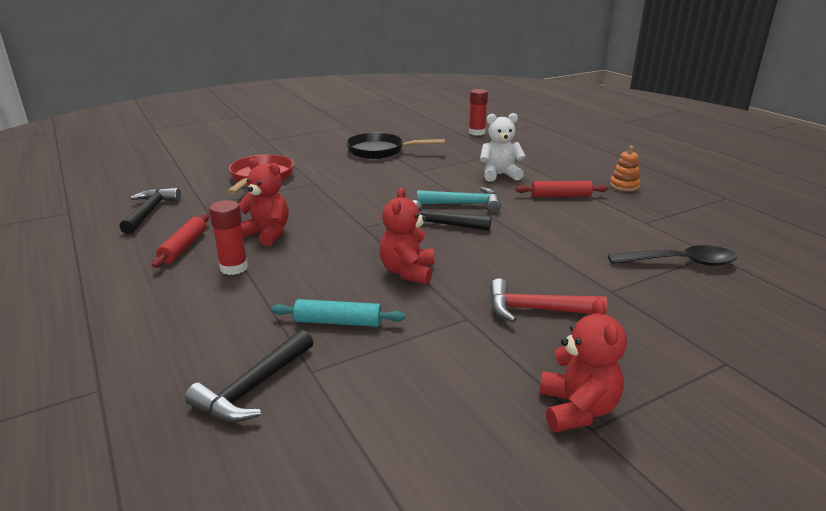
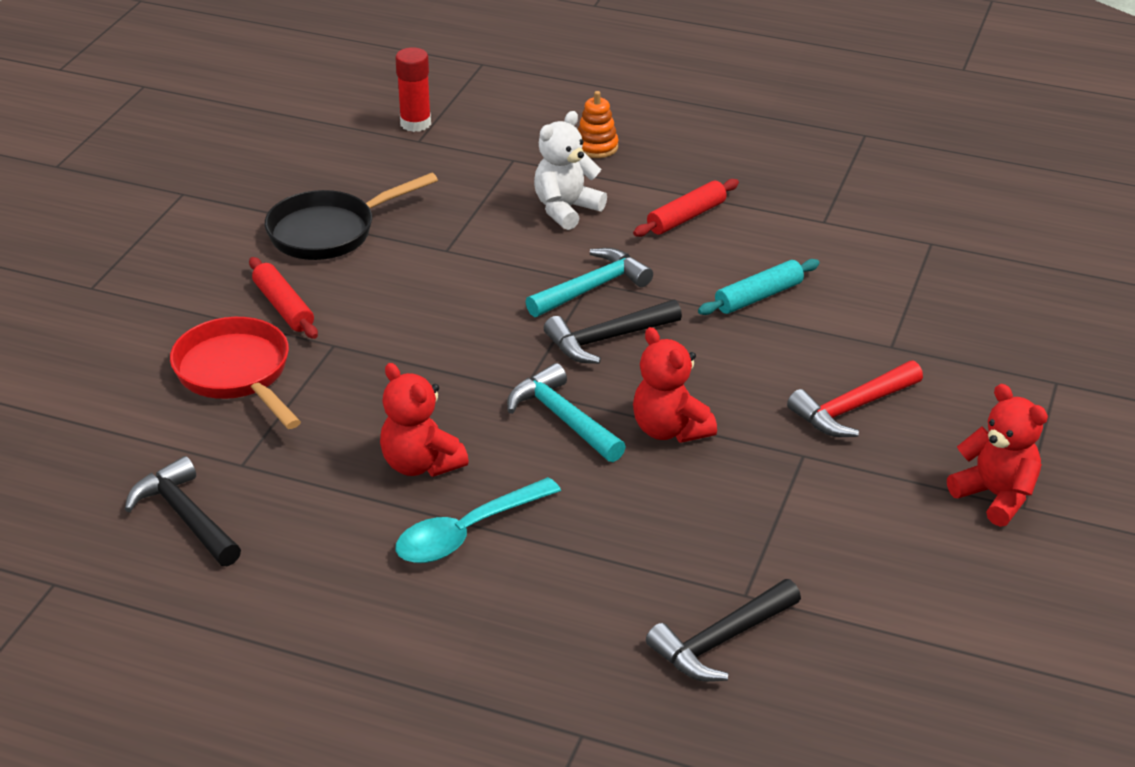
camera: 40 degrees left, 10 degrees up
(184, 247) = (348, 540): red rolling pin -> red rolling pin (283, 307)
(234, 268) = (467, 533): red glue stick -> turquoise spoon
(253, 388) = (720, 641): black hammer -> black hammer turned 60 degrees clockwise
(267, 234) = (421, 464): red teddy bear -> red teddy bear turned 120 degrees counterclockwise
(338, 322) = (691, 531): turquoise rolling pin -> turquoise rolling pin (758, 296)
(361, 244) = (562, 418): none -> turquoise hammer
(624, 186) = (737, 163): orange stacking toy -> orange stacking toy (596, 147)
(680, 262) = (914, 271): black spoon -> none

